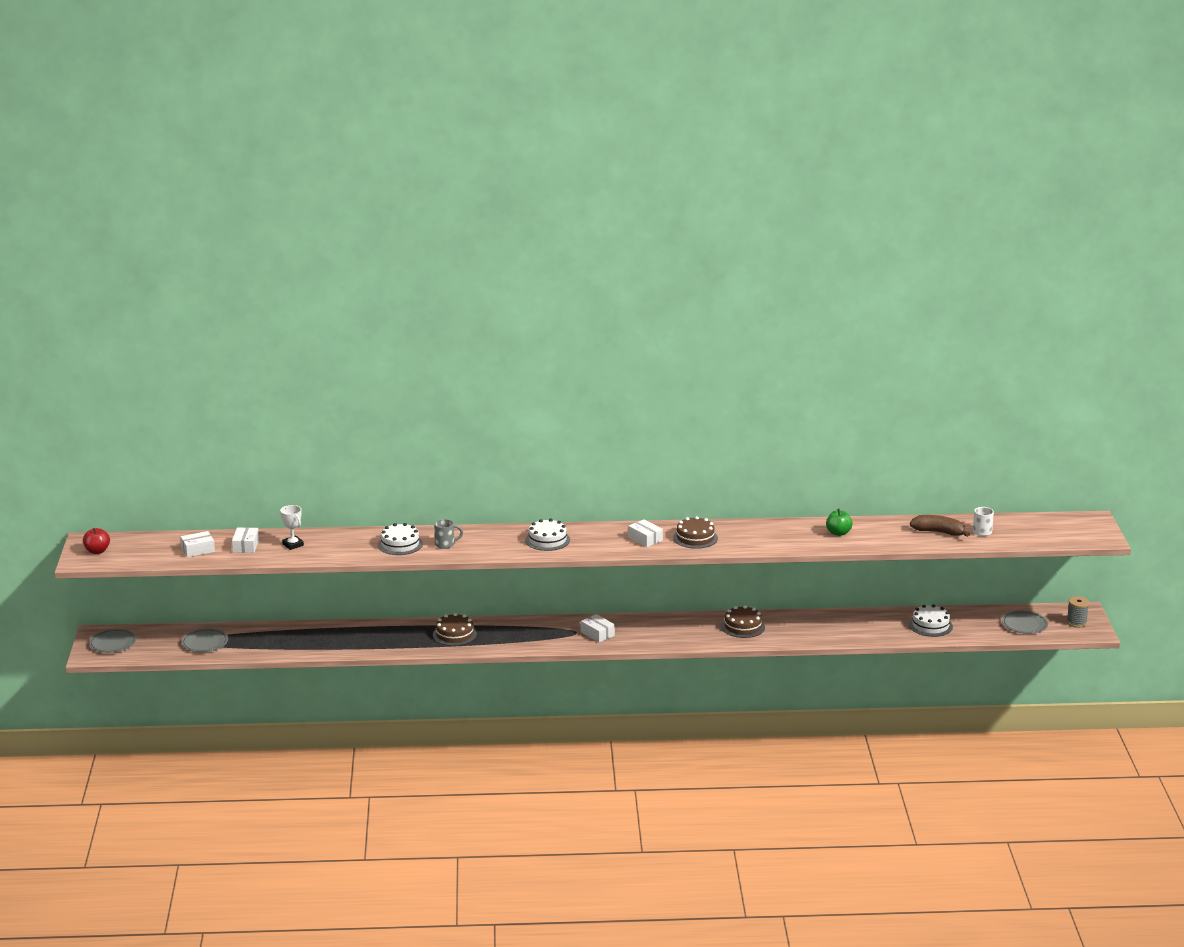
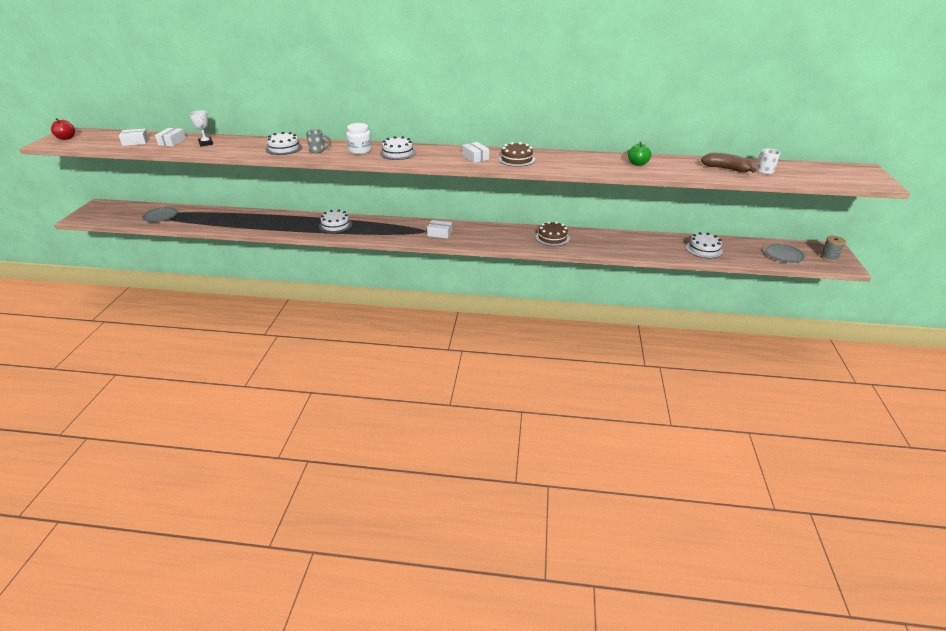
camera: 10 degrees right, 10 degrees up
(113, 643) = (101, 211): grey plate -> none
(454, 634) = (335, 225): brown cake -> white cake
(498, 540) = (360, 150): none -> white jar
(597, 634) = (439, 233): white box -> white box turned 45 degrees counterclockwise

